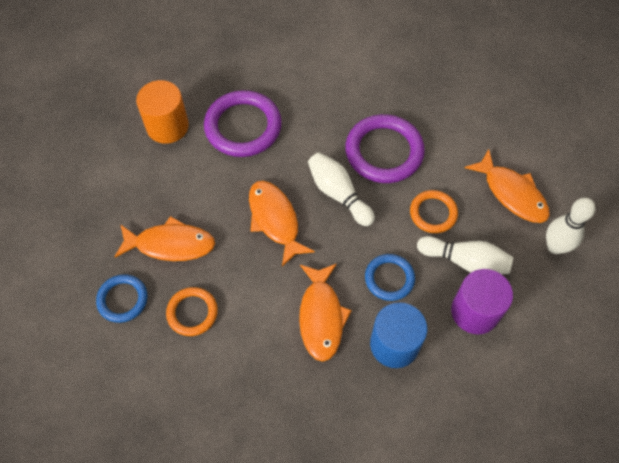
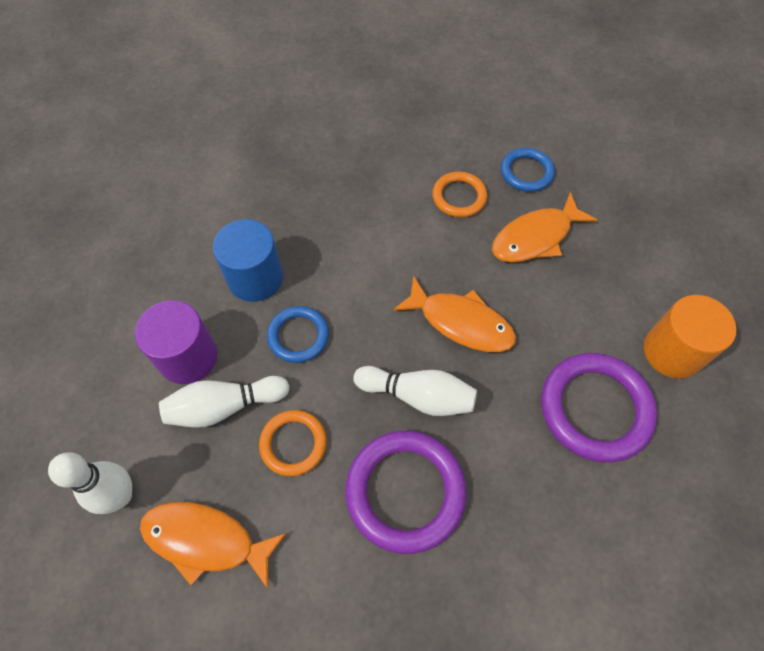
camera: 145 degrees right, 0 degrees up
(321, 316) = (341, 261): orange fish -> none

